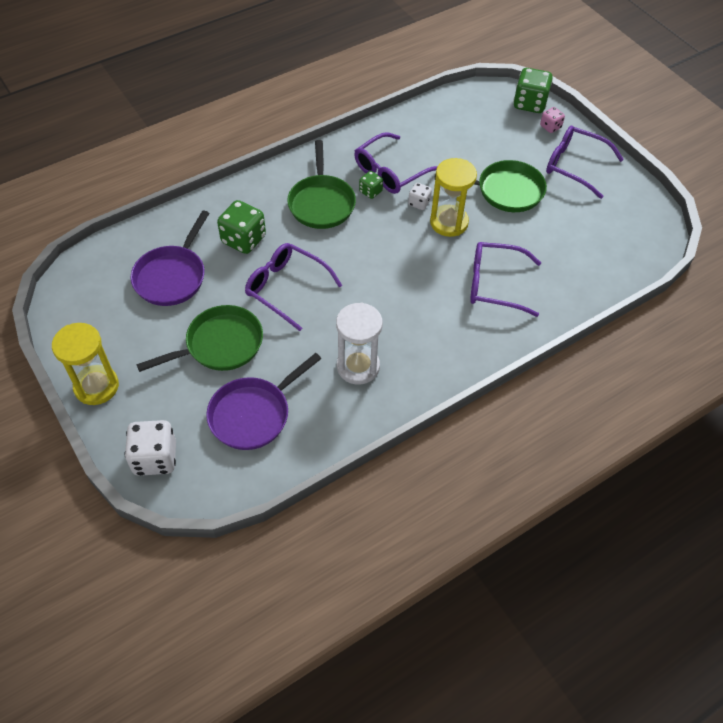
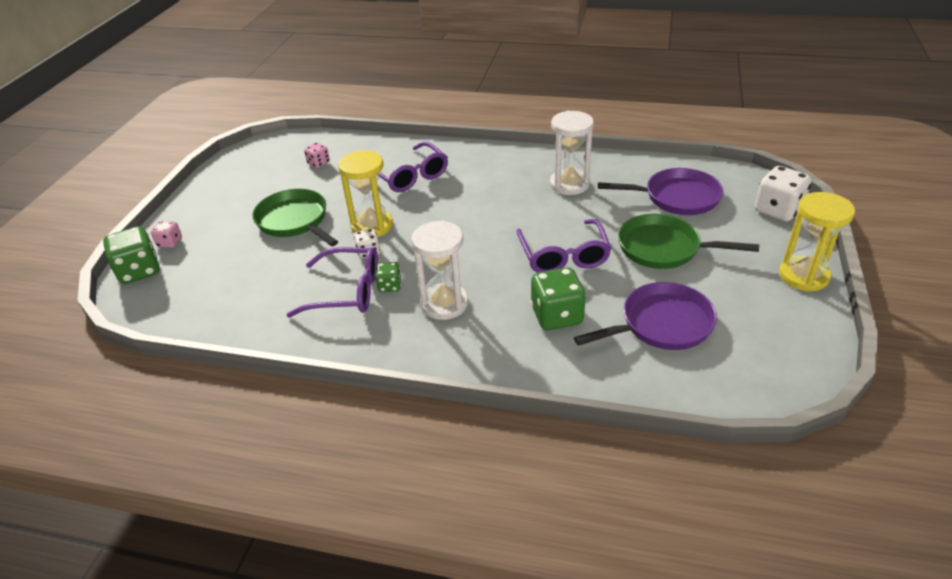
camera: 130 degrees left, 15 degrees down
(321, 202) = (444, 304): green pan -> white hourglass
(575, 166) = (219, 206): purple glasses -> none
(583, 247) = (318, 163): none -> pink dice

